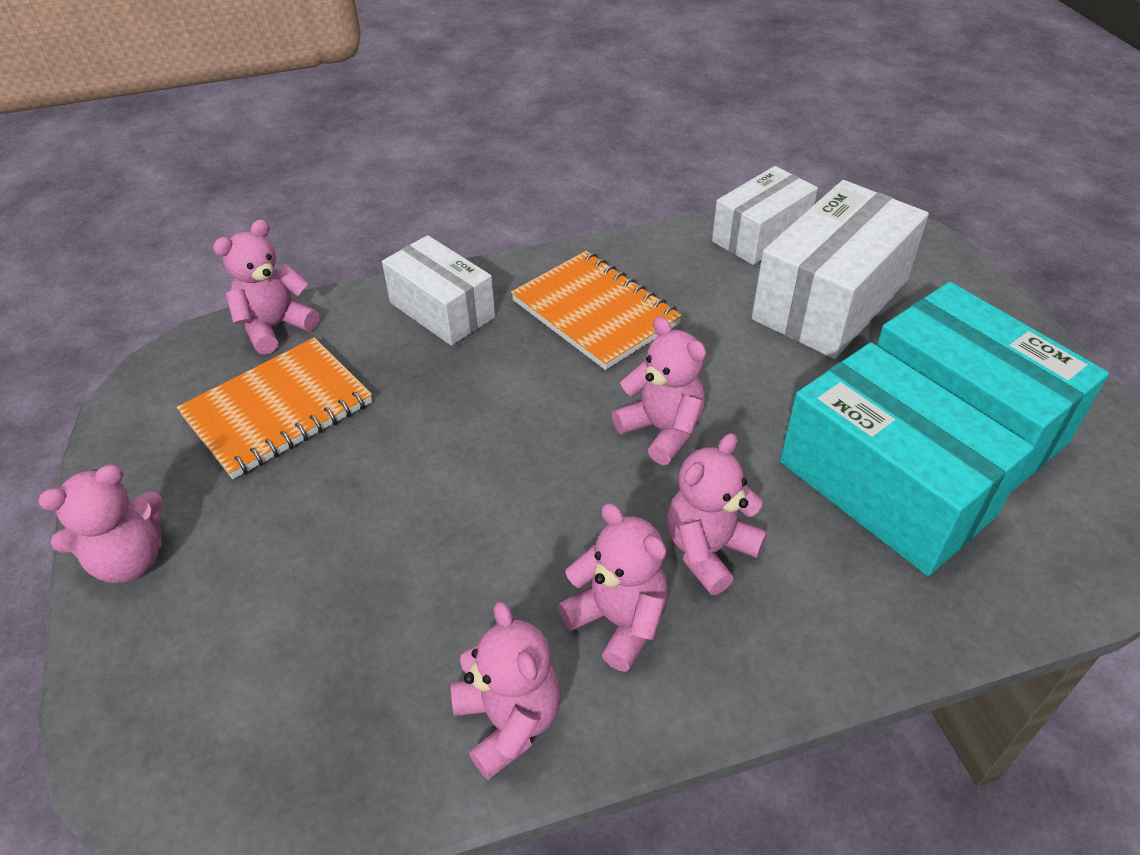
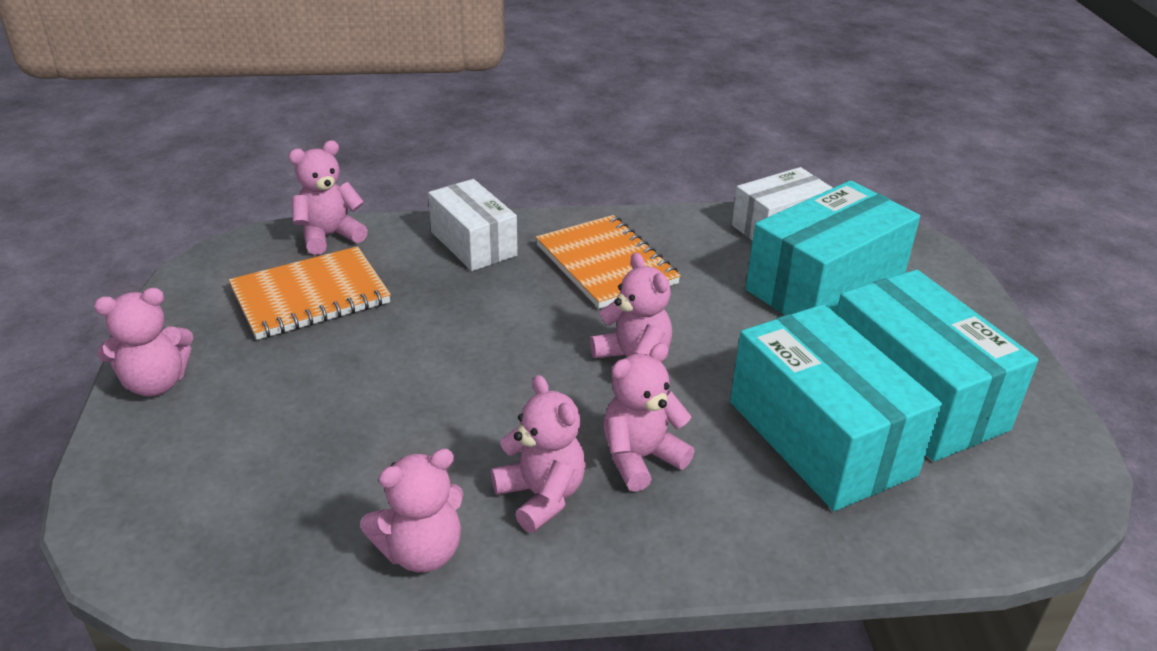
camera: 10 degrees right, 10 degrees down
(509, 721) = (421, 551): pink teddy bear -> pink teddy bear turned 75 degrees clockwise
(830, 300) = (824, 286): white box -> turquoise box

